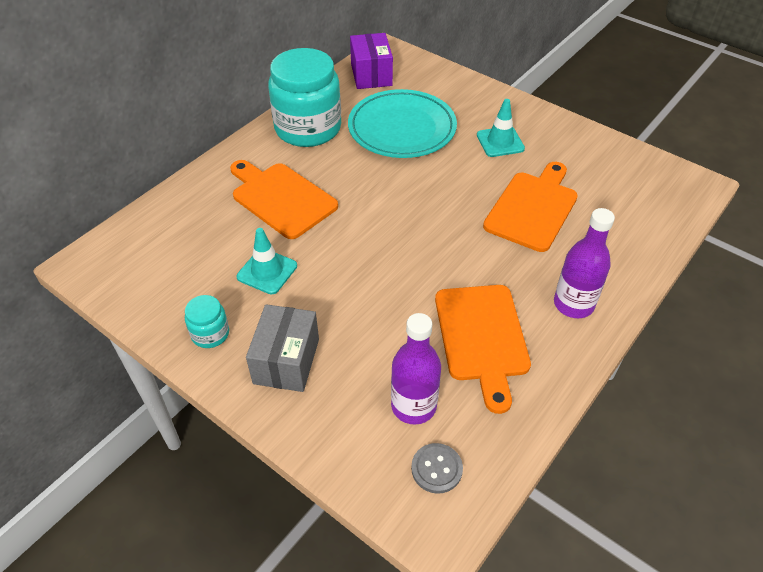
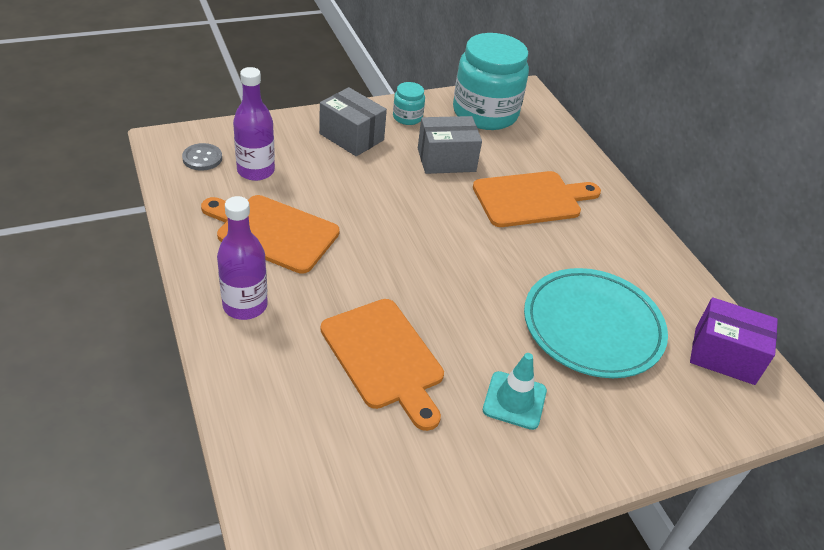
camera: 115 degrees right, 5 degrees down
(267, 271) = (446, 160): turquoise traffic cone -> grey box
(308, 128) = (633, 257): turquoise jar -> turquoise jar (485, 113)

